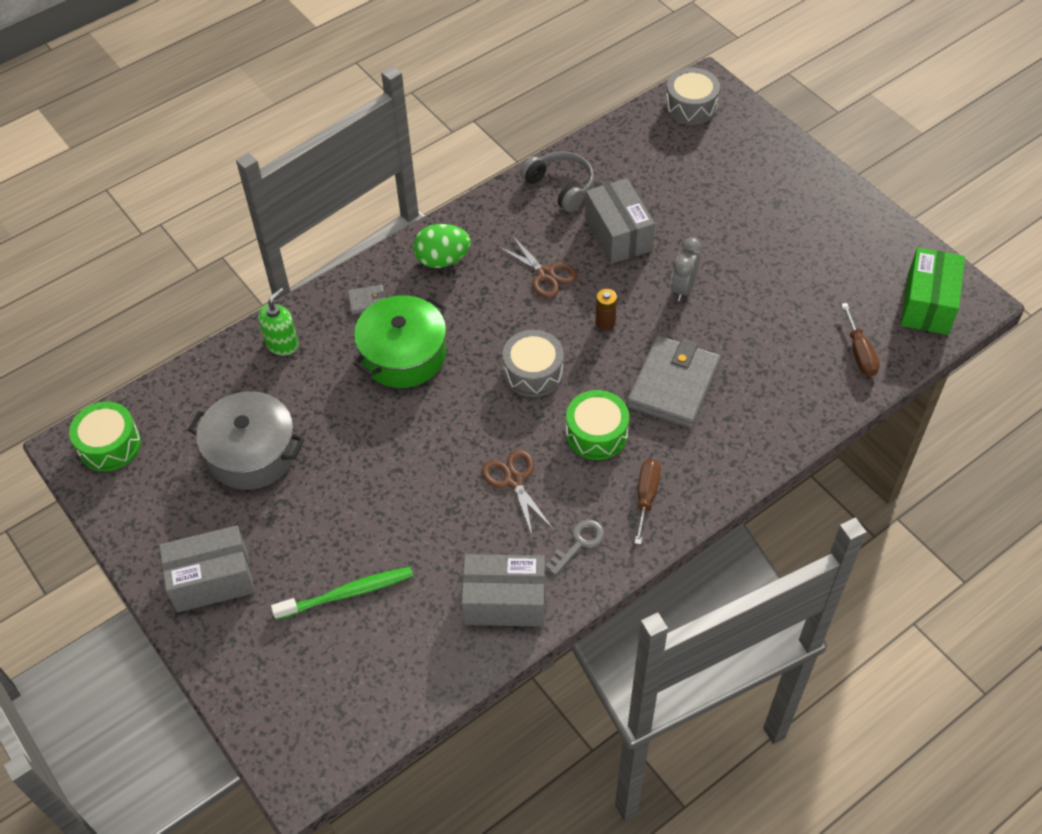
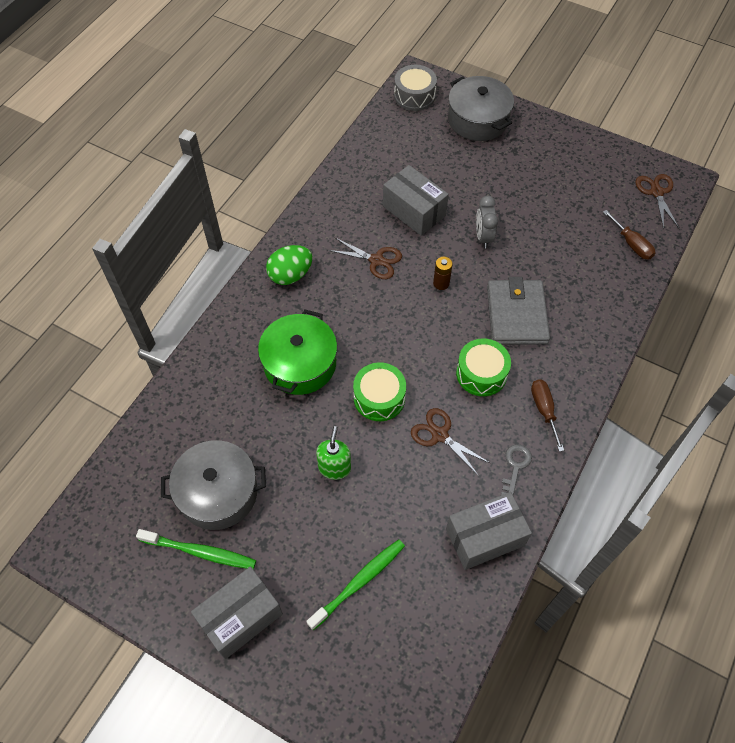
camera: 25 degrees left, 5 degrees up
(109, 445) = (90, 533): green drum -> green drum (379, 398)
(205, 503) = (200, 552): none -> green toothbrush
(282, 344) = (196, 390): green soap dispenser -> green soap dispenser (334, 467)
(367, 301) = (248, 329): grey wallet -> none
(533, 372) = (408, 342): grey drum -> none
(561, 186) = (351, 187): grey headphones -> none
(752, 155) = (478, 120): none -> grey pot
(927, 304) = (656, 192): green box -> brown scissors

